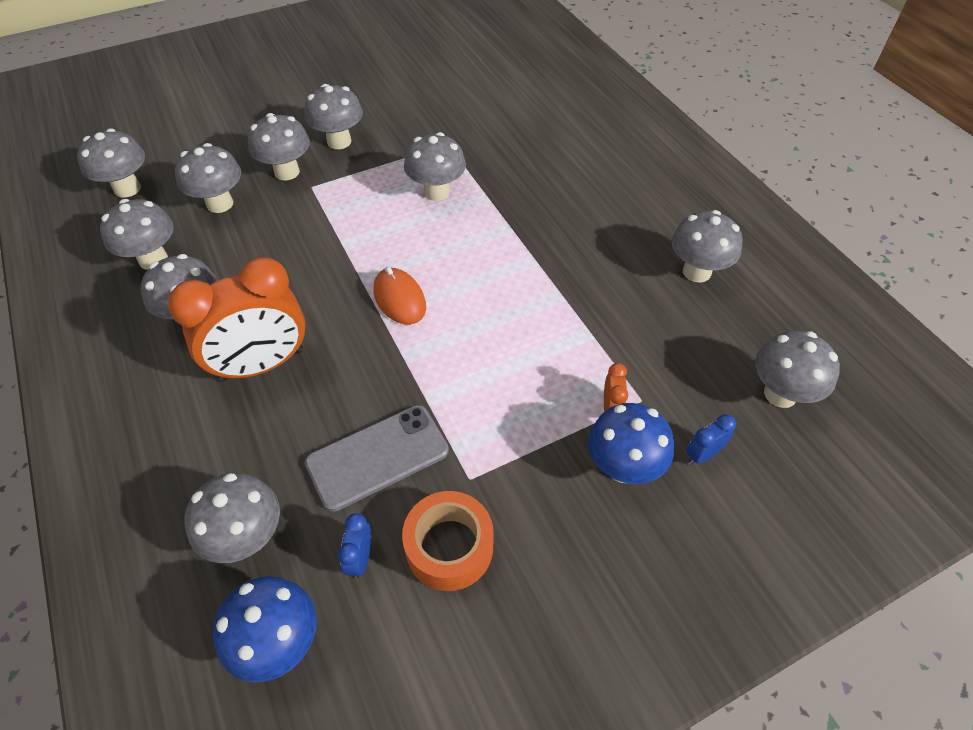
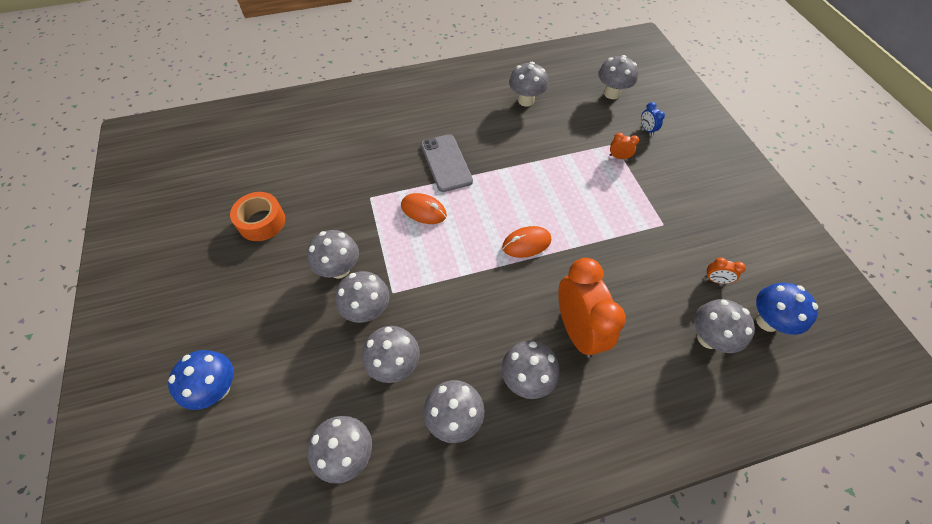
camera: 80 degrees left, 5 degrees up
(360, 558) = (715, 280): blue clock -> orange clock
(377, 457) = (651, 266): grey phone -> grey phone (446, 163)
(436, 192) = (423, 210): grey mushroom -> orange mouse
(449, 547) = (705, 238): orange tape -> orange tape (262, 222)
(623, 467) = (655, 160): blue mushroom -> blue mushroom (217, 389)

